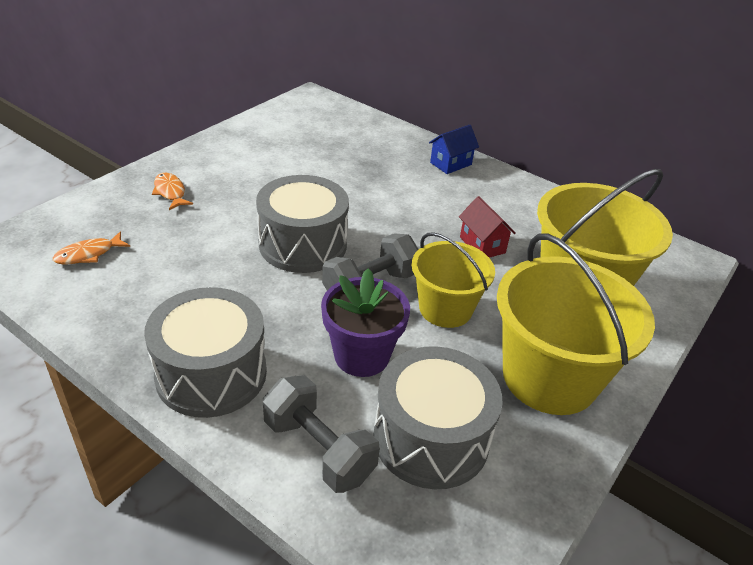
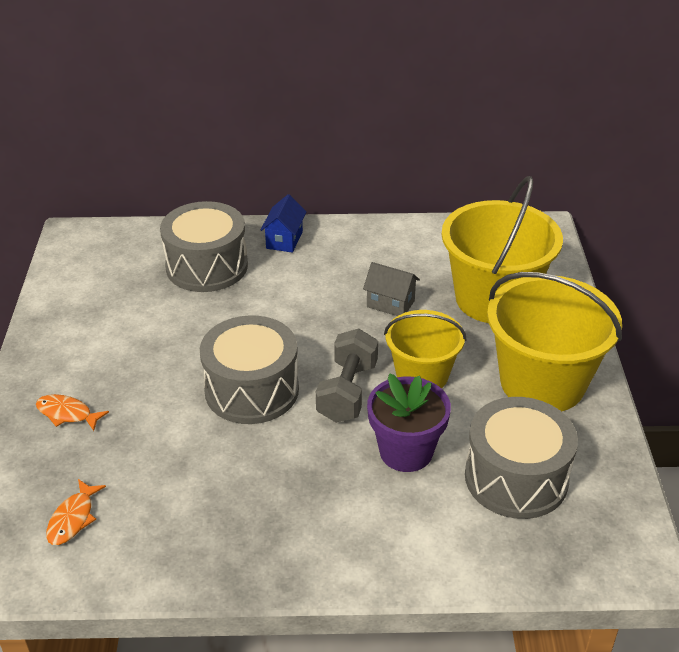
camera: 35 degrees left, 0 degrees up
(211, 373) = (315, 541): grey drum -> grey drum (207, 266)
(319, 449) = (456, 538): grey dumbbell -> none
(482, 245) = (390, 304): red house -> grey house

